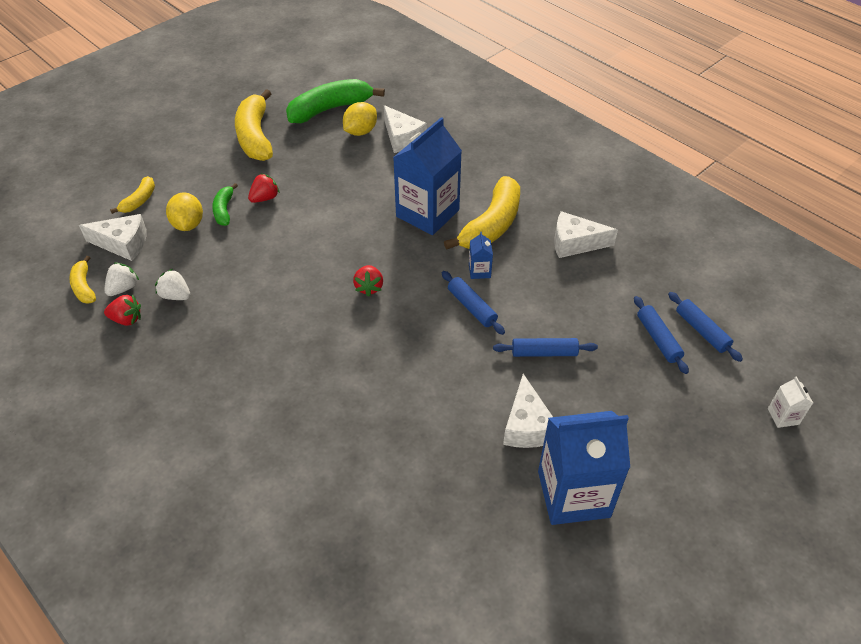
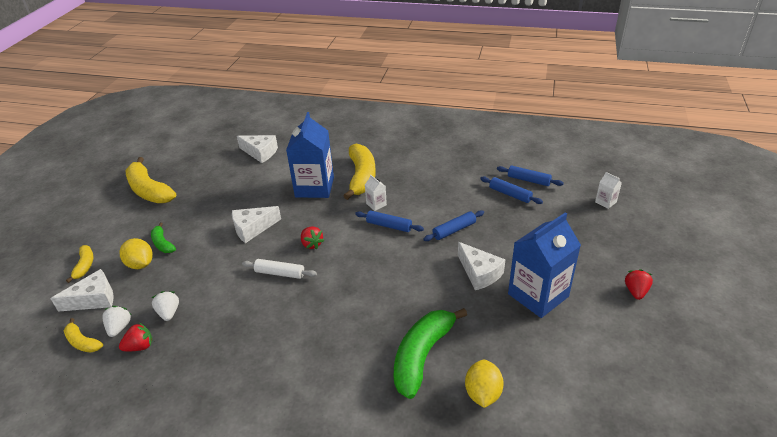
camera: 30 degrees left, 10 degrees down
(176, 295) = (169, 313): white strawberry -> white strawberry turned 75 degrees clockwise
(265, 198) = (189, 224): red strawberry -> red strawberry (635, 291)
(310, 306) = (280, 273): none -> white rolling pin
(330, 109) = (193, 155): green banana -> green banana (422, 356)
(360, 131) = (227, 159): yellow lemon -> yellow lemon (482, 393)
(479, 271) = (376, 204): blue carton -> white carton
(575, 243) = (420, 166): white cheese -> white cheese (252, 228)

